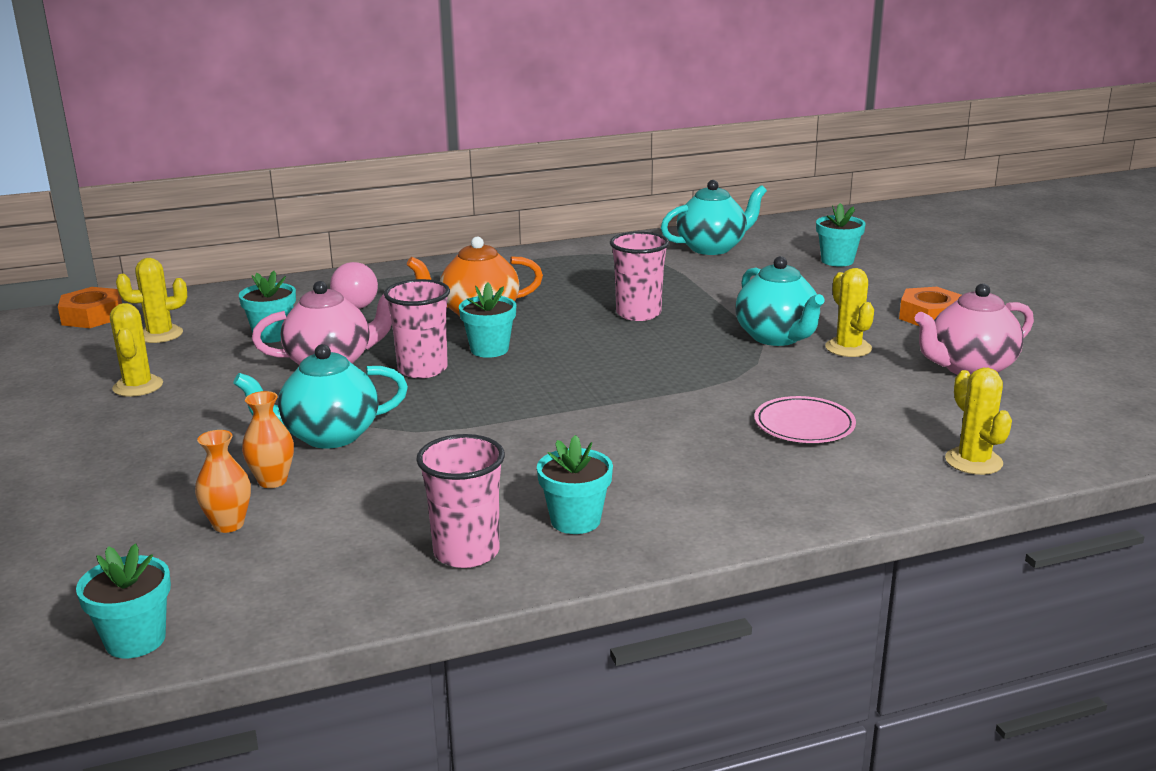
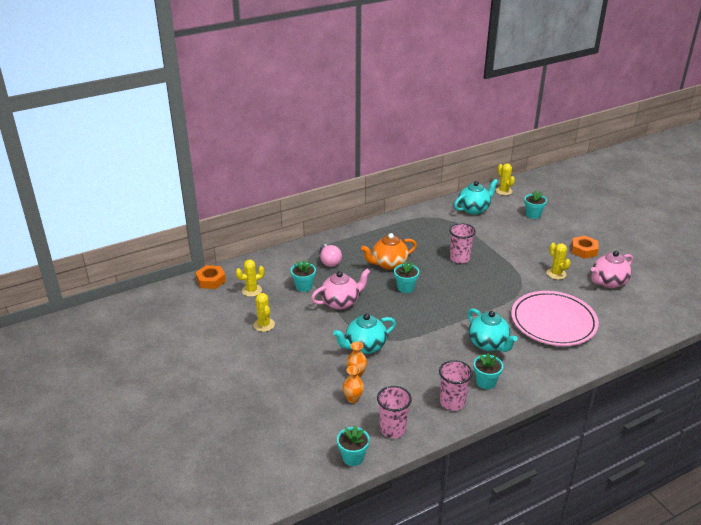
camera: 10 degrees left, 10 degrees up
(422, 369) = (383, 303): pink cup -> pink cup (392, 429)
(777, 337) = (524, 269): turquoise teapot -> turquoise teapot (488, 344)
(804, 425) = (553, 322): pink plate -> pink plate, size x2.09
(973, 461) = (623, 336): yellow cactus -> yellow cactus (503, 191)

